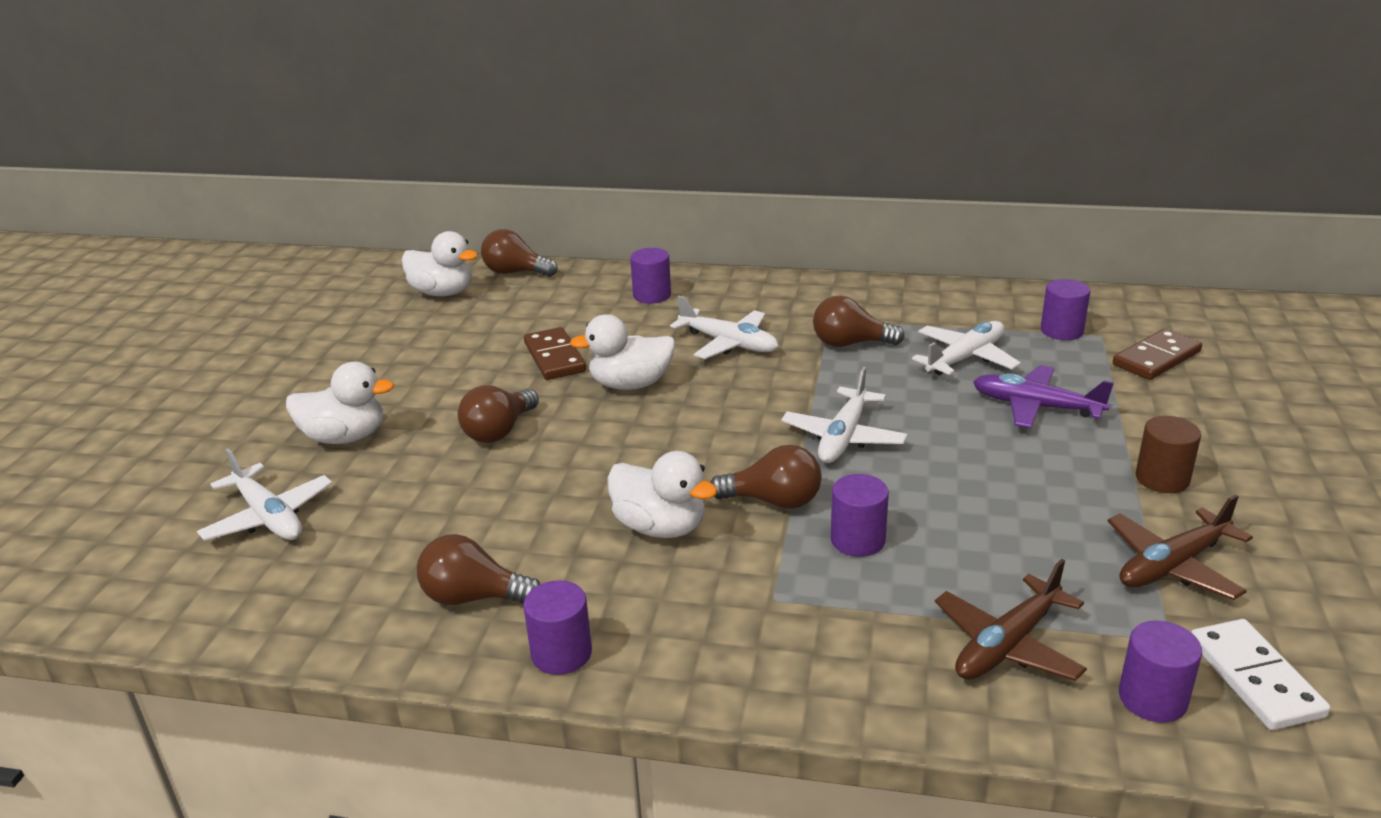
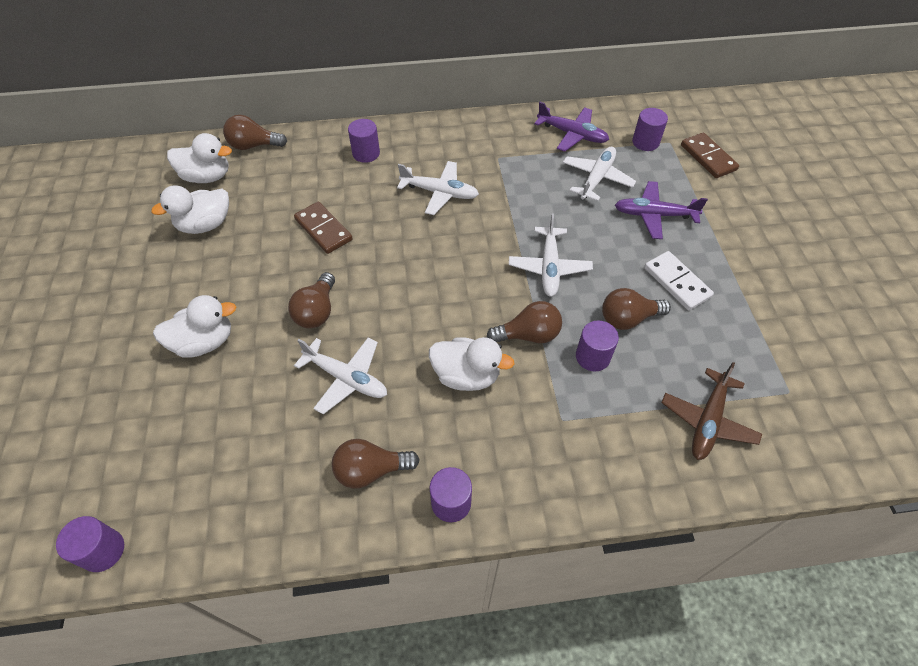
camera: 20 degrees left, 25 degrees up
(269, 517) = (186, 434): white plane -> white plane (346, 378)
(630, 384) = (389, 246): white duck -> white duck (205, 225)
(850, 344) = (520, 178): brown light bulb -> brown light bulb (628, 318)
(952, 310) = (572, 134): none -> purple plane
(1152, 699) = (796, 440): purple cylinder -> purple cylinder (103, 551)
(1156, 358) = (708, 157): brown domino -> brown domino turned 60 degrees counterclockwise
(1162, 479) = (745, 263): brown cylinder -> none
(1173, 566) = (773, 333): brown plane -> none
(1255, 678) = (841, 410): white domino -> white domino (677, 282)

